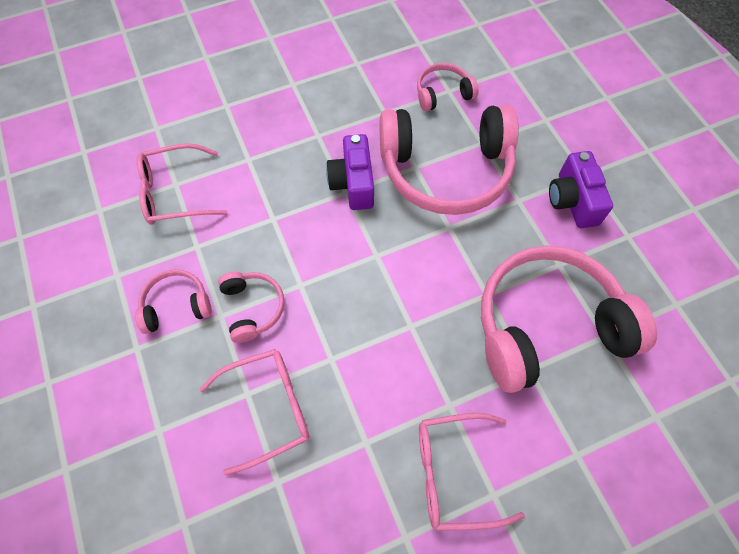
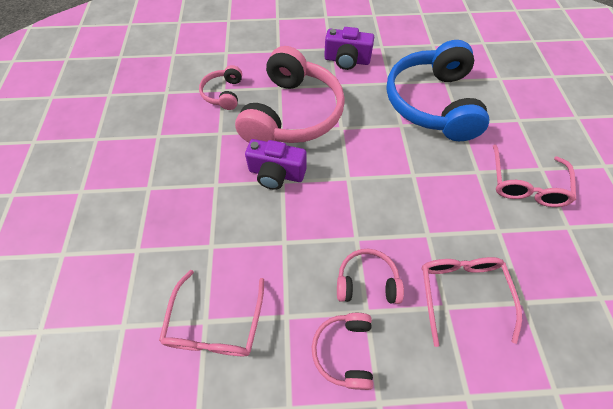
camera: 70 degrees left, 5 degrees down
(547, 326) = (432, 103): pink headphones -> blue headphones

